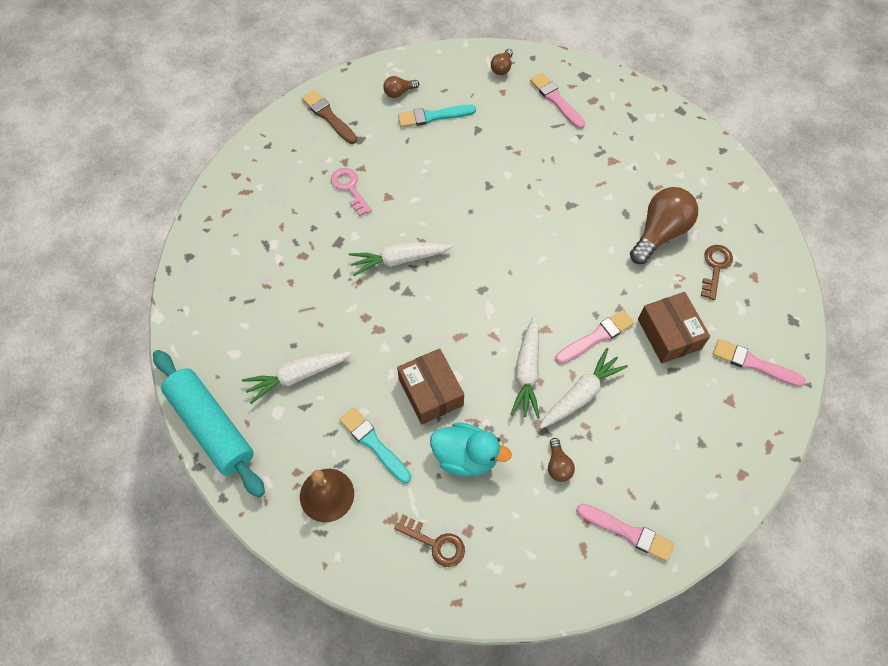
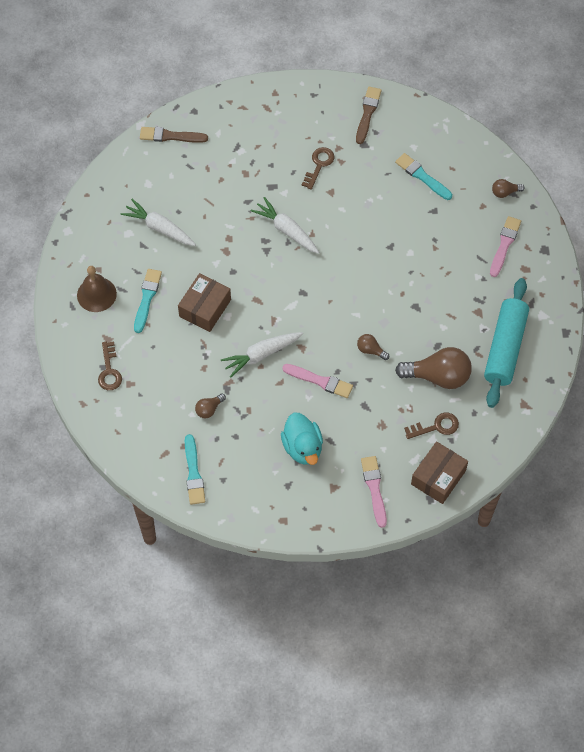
camera: 55 degrees right, 0 degrees up
(197, 296) = (170, 136): none -> brown brush
(211, 427) = (93, 205): turquoise rolling pin -> turquoise rolling pin (505, 348)
(349, 188) = (319, 165): pink key -> brown key
(399, 92) = (425, 142): brown light bulb -> brown light bulb (370, 350)
(466, 456) = (176, 354): turquoise duck -> turquoise duck (302, 447)
(581, 394) = (269, 395): white carrot -> none
(627, 532) = (193, 473): pink brush -> turquoise brush
(669, 334) = (357, 424): brown box -> brown box (438, 477)

